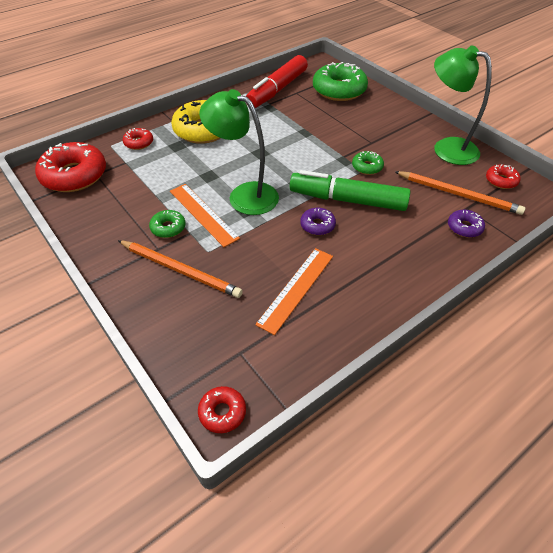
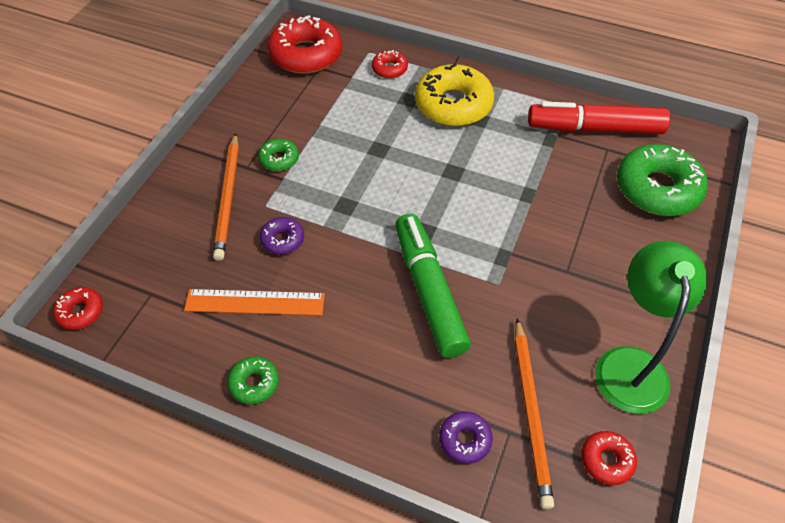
camera: 60 degrees right, 5 degrees up
(203, 214) = (316, 175): orange ruler -> none
(244, 195) = (369, 193): green lamp -> none
(317, 225) = (364, 280): purple donut -> purple donut (282, 240)
(367, 167) = (509, 286): green donut -> green donut (254, 383)

